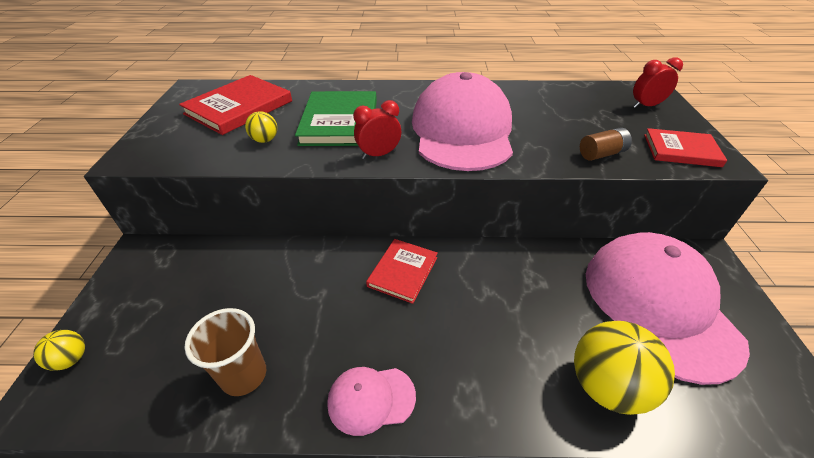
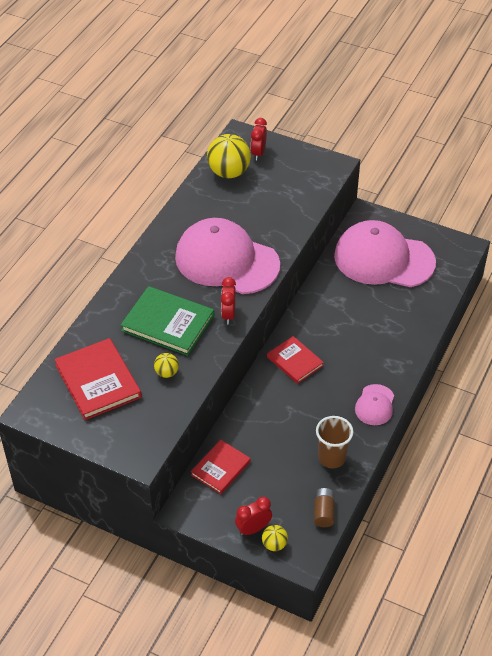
camera: 65 degrees left, 5 degrees up
(103, 325) = (253, 529): none -> red clock
(601, 154) = (296, 209): brown battery -> brown battery (323, 512)
(606, 385) = (415, 309): yellow ball -> yellow ball (229, 172)
(681, 150) = (315, 173): red book -> red book (220, 468)

